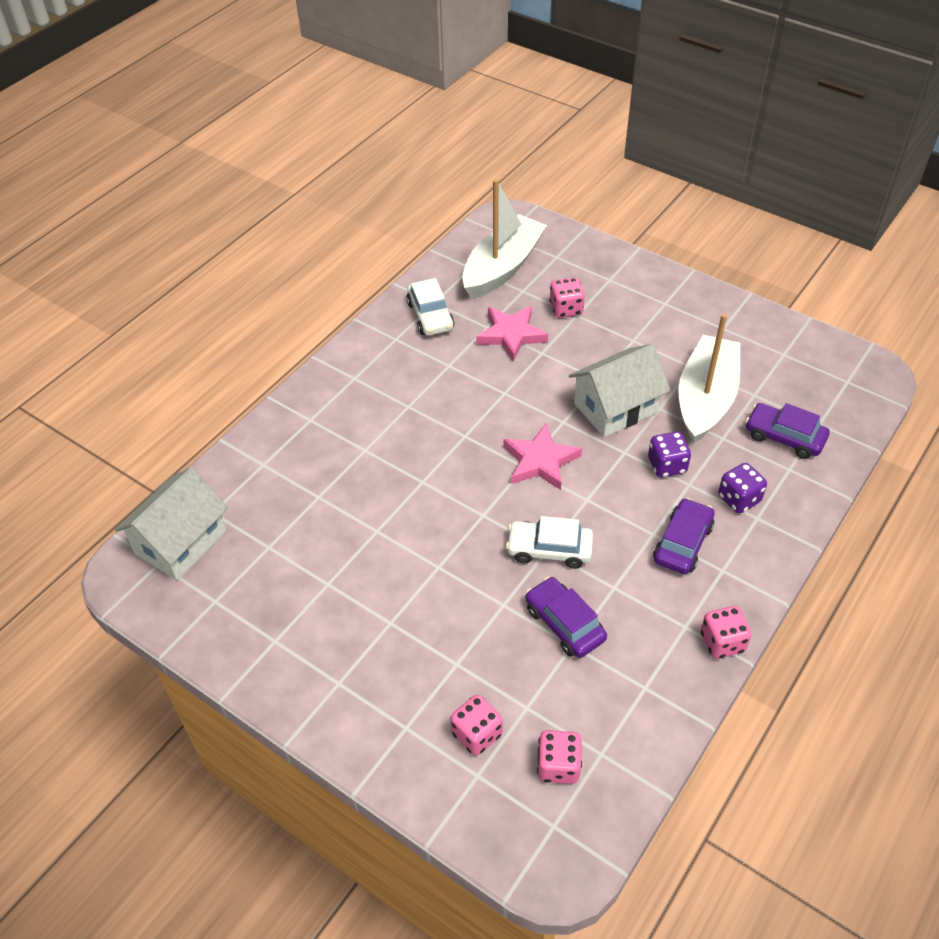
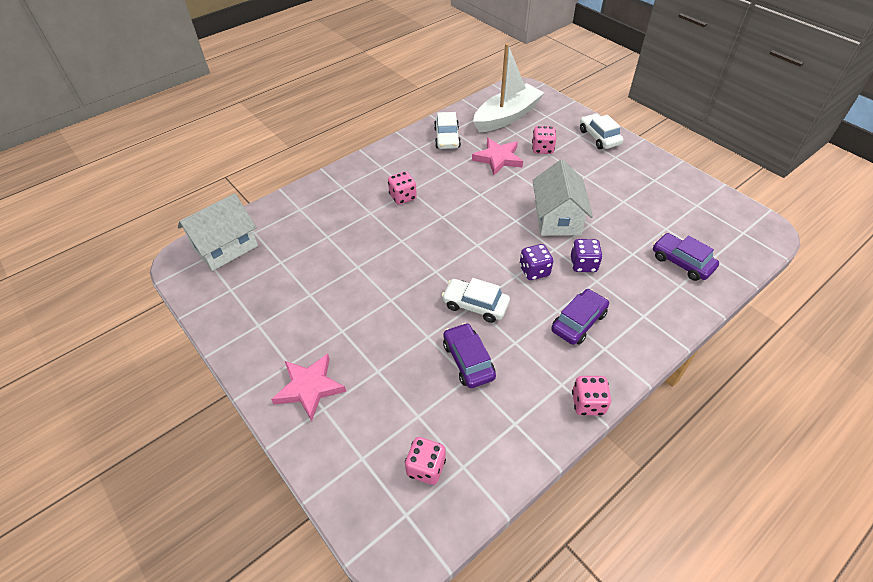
camera: 15 degrees right, 0 degrees up
(476, 734) = (373, 426): pink dice -> pink dice (403, 197)
(540, 461) = (490, 243): pink star -> pink star (309, 387)
(615, 408) = (557, 218): white house -> white house turned 75 degrees counterclockwise
(635, 277) = (599, 137): none -> white car
(705, 399) = (627, 224): white boat -> none
(739, 499) = (632, 299): purple dice -> purple dice (534, 271)

